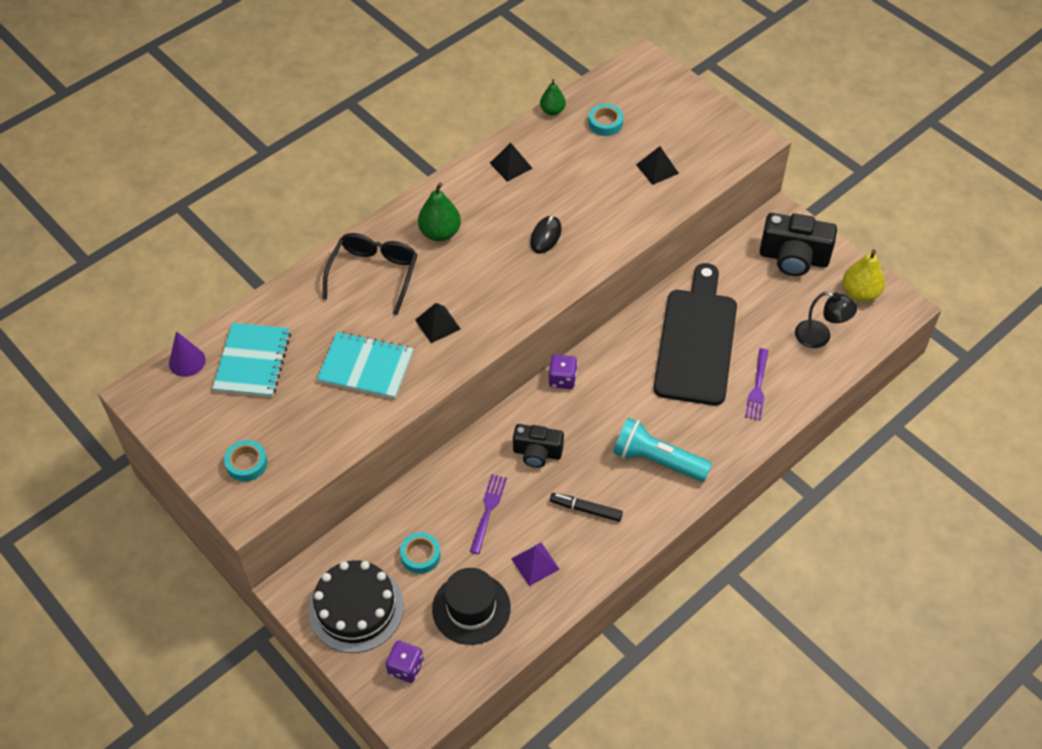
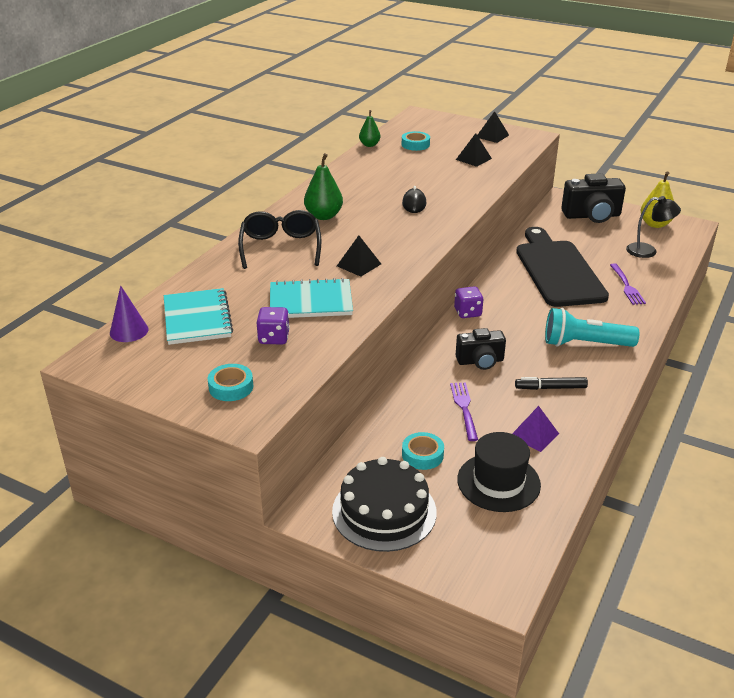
camera: 20 degrees left, 20 degrees down
(405, 667) = (466, 546): purple dice -> purple dice (274, 338)
(511, 165) = (357, 174): black pyramid -> black pyramid (492, 136)

